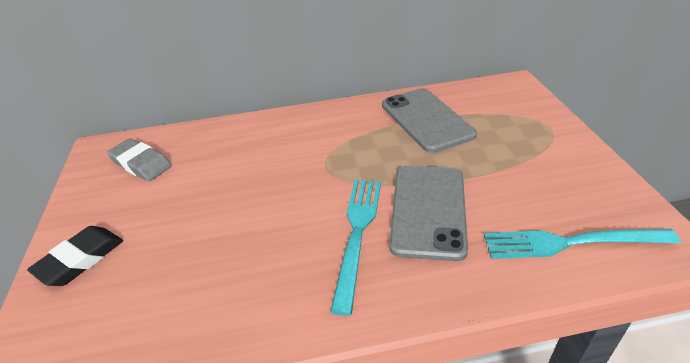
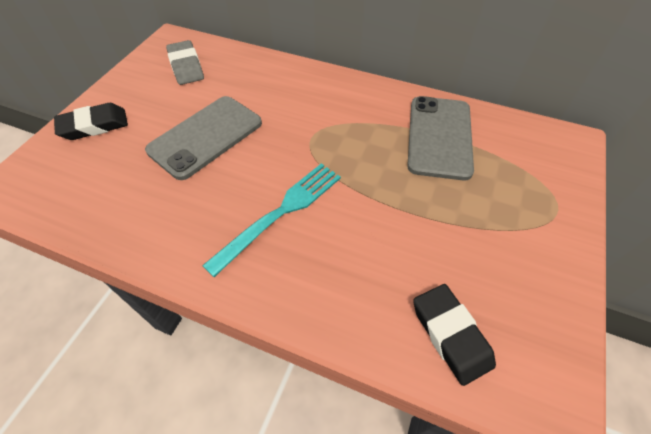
camera: 30 degrees right, 15 degrees up
(428, 210) = (354, 226): grey phone -> grey phone (206, 136)
(570, 242) = (450, 335): turquoise fork -> black eraser

